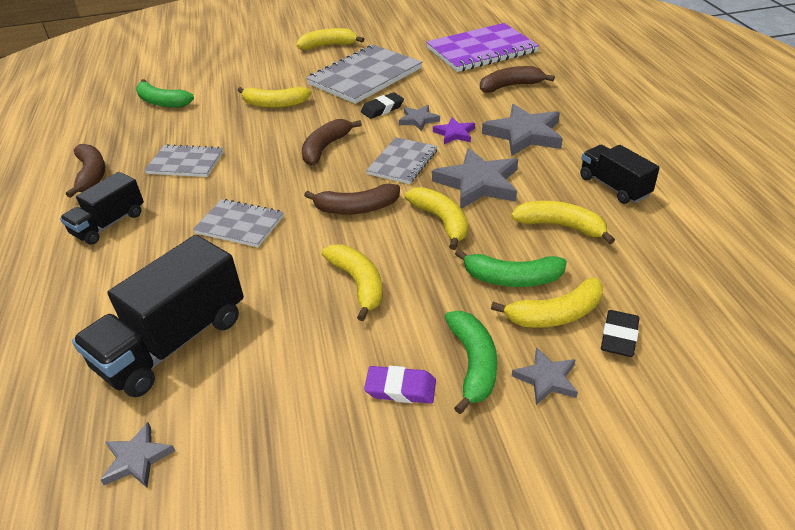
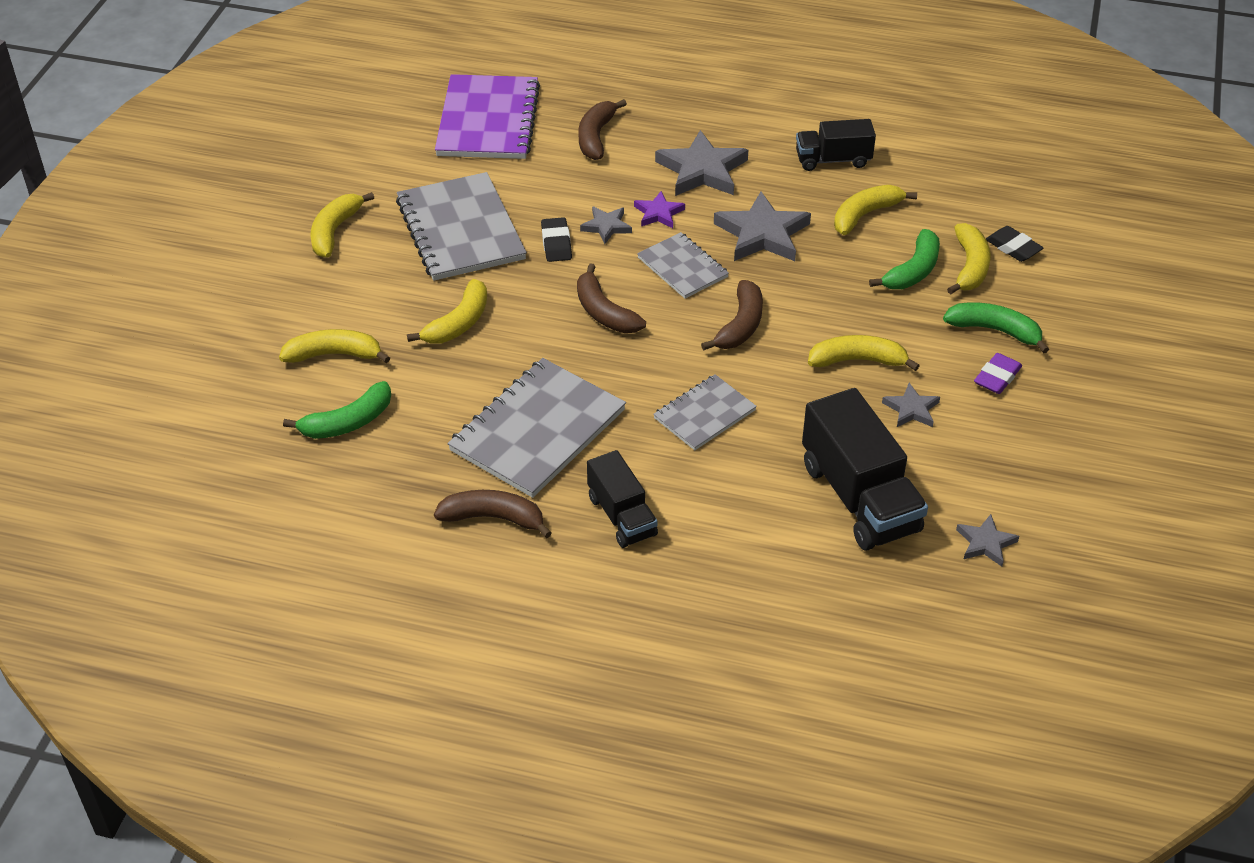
camera: 65 degrees left, 5 degrees up
(185, 163) = (537, 430): grey notebook -> grey notebook, size x1.76
(441, 221) = (804, 279): yellow banana -> yellow banana (334, 355)
(546, 379) = (1031, 301): grey star -> grey star (911, 409)

